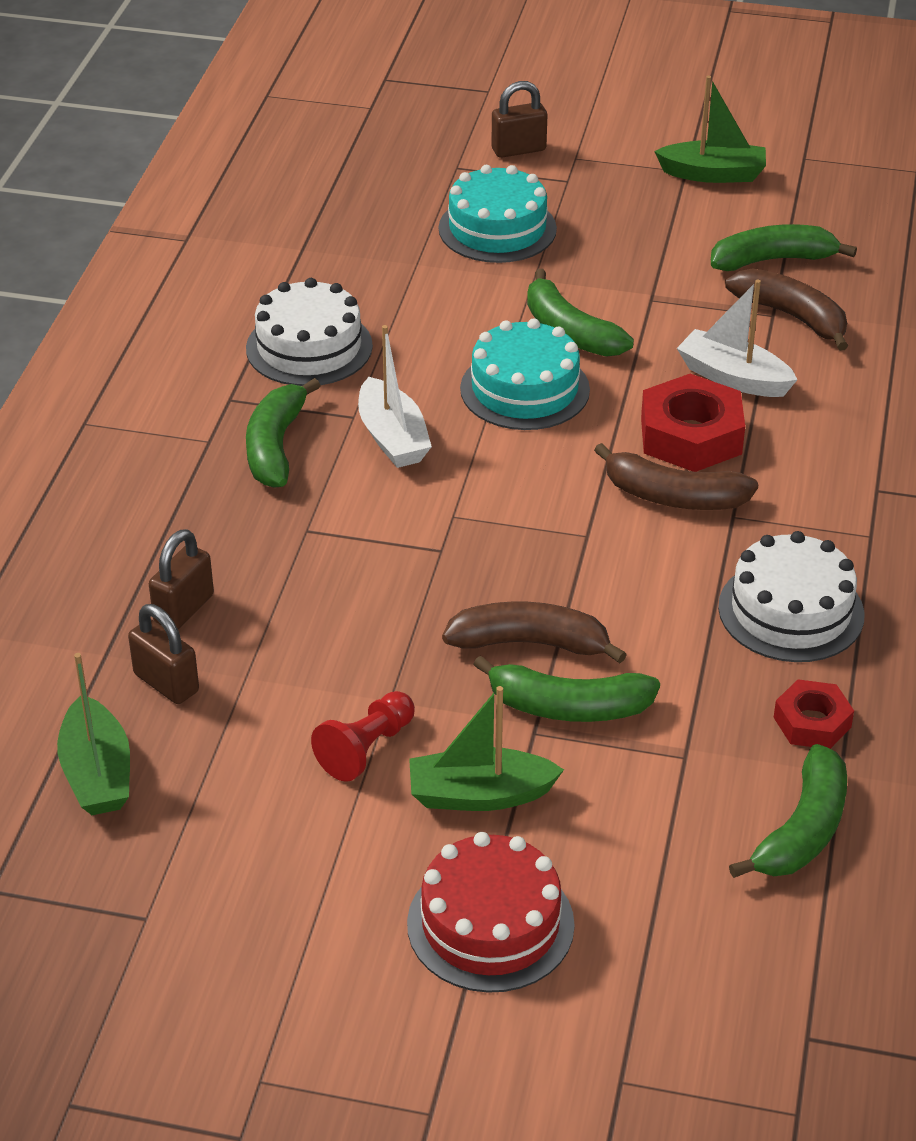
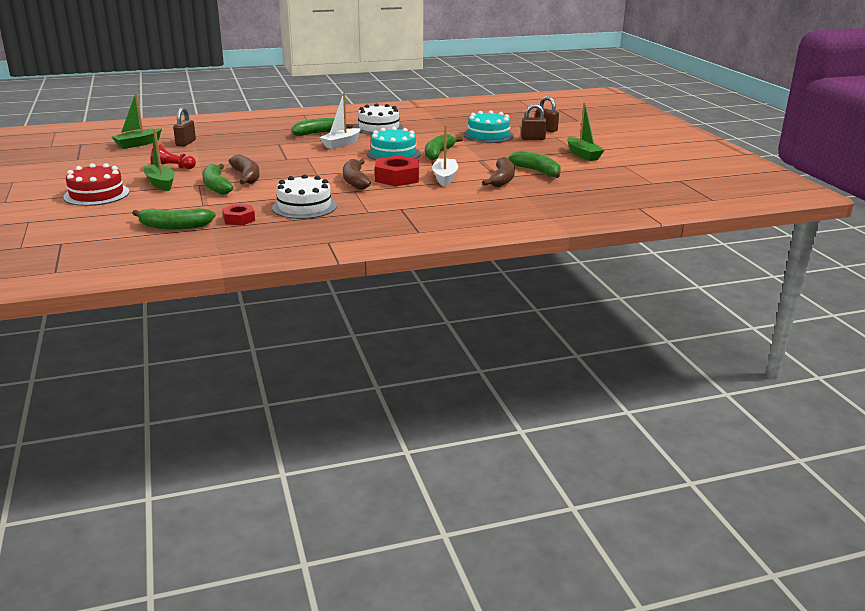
camera: 60 degrees right, 15 degrees down
(184, 609) = (223, 138): brown padlock -> brown padlock (533, 138)

